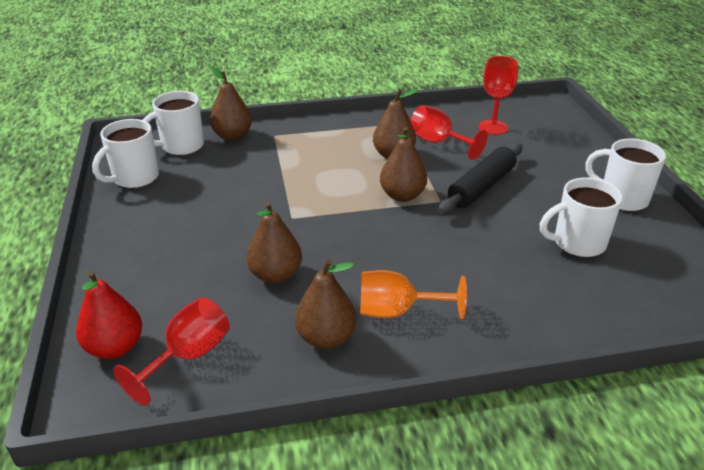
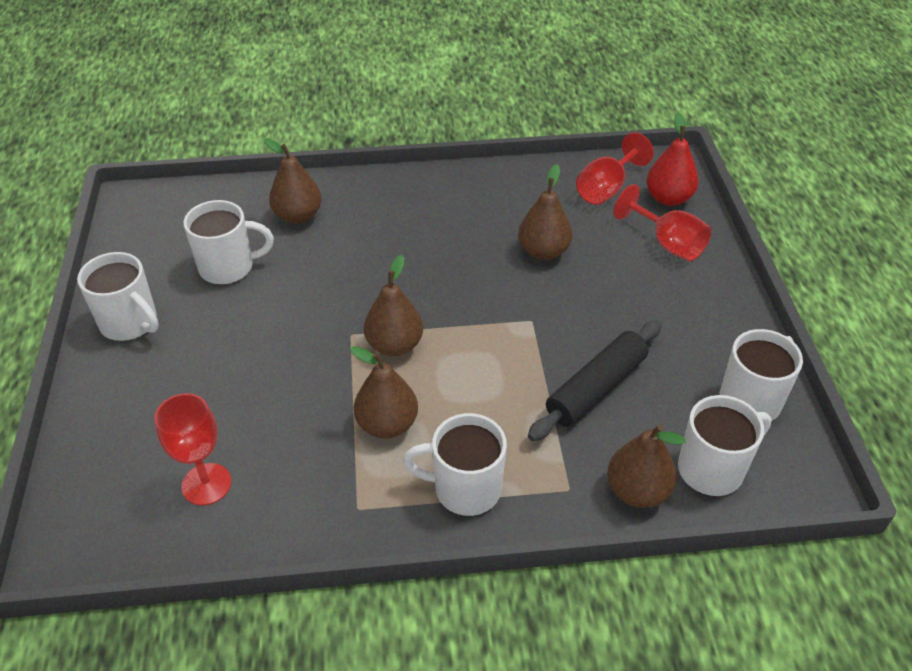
camera: 175 degrees left, 10 degrees up
(326, 338) = (496, 195): brown pear -> brown pear (298, 216)
(337, 132) = (465, 489): none -> white mug
(397, 311) = (433, 212): orange goblet -> none
(438, 142) = (311, 449): red goblet -> red goblet (668, 243)
(481, 187) = (290, 353): black rolling pin -> black rolling pin (596, 388)

